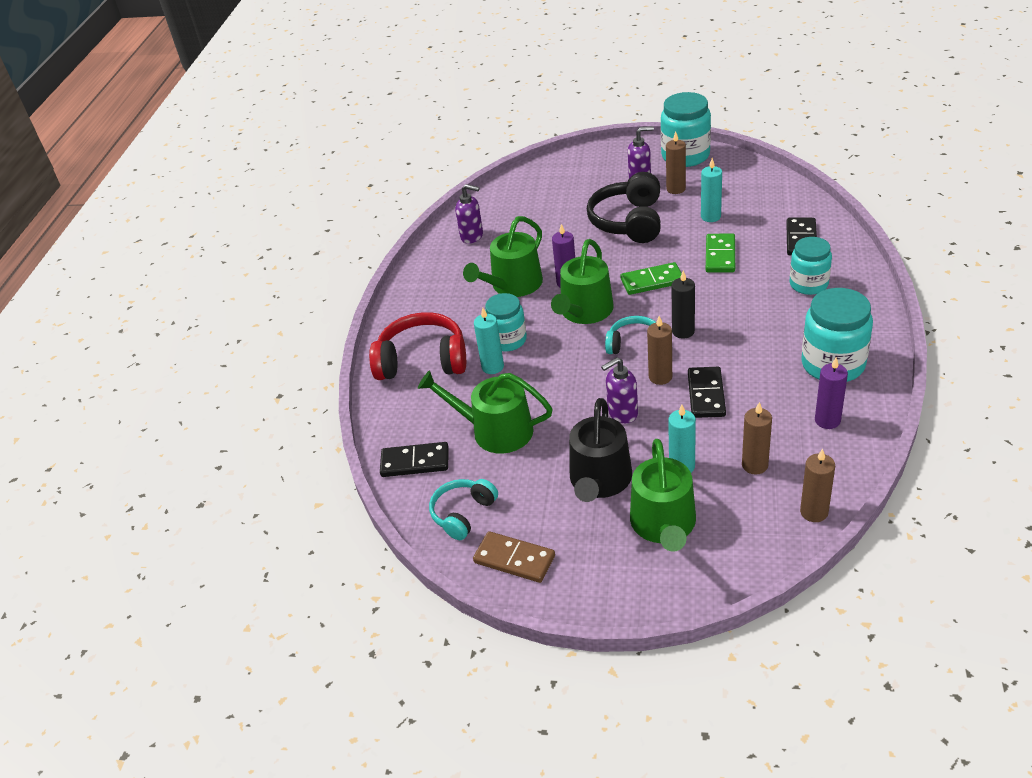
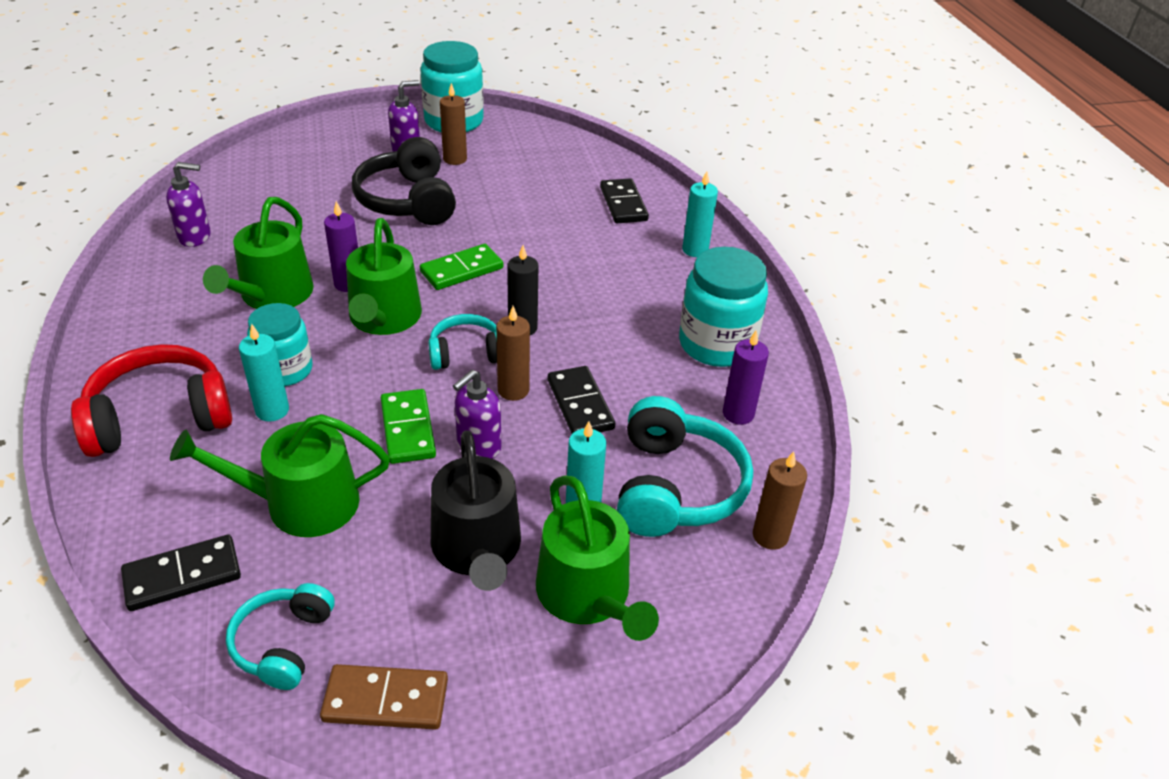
camera: 30 degrees left, 0 degrees up
(710, 217) = (508, 187): turquoise candle -> turquoise candle (695, 250)
(720, 255) = (536, 231): green domino -> green domino (407, 429)
(755, 465) = (674, 487): brown candle -> turquoise headphones
(808, 284) = (652, 254): turquoise jar -> none

